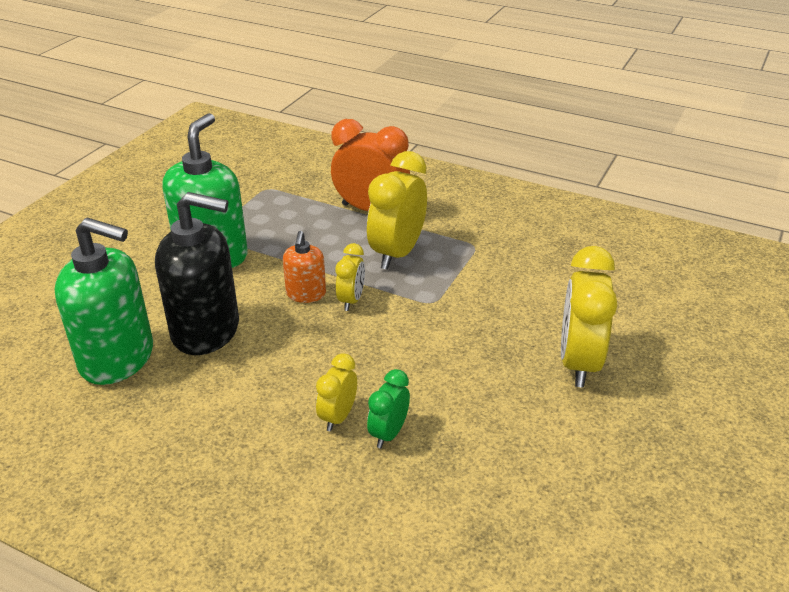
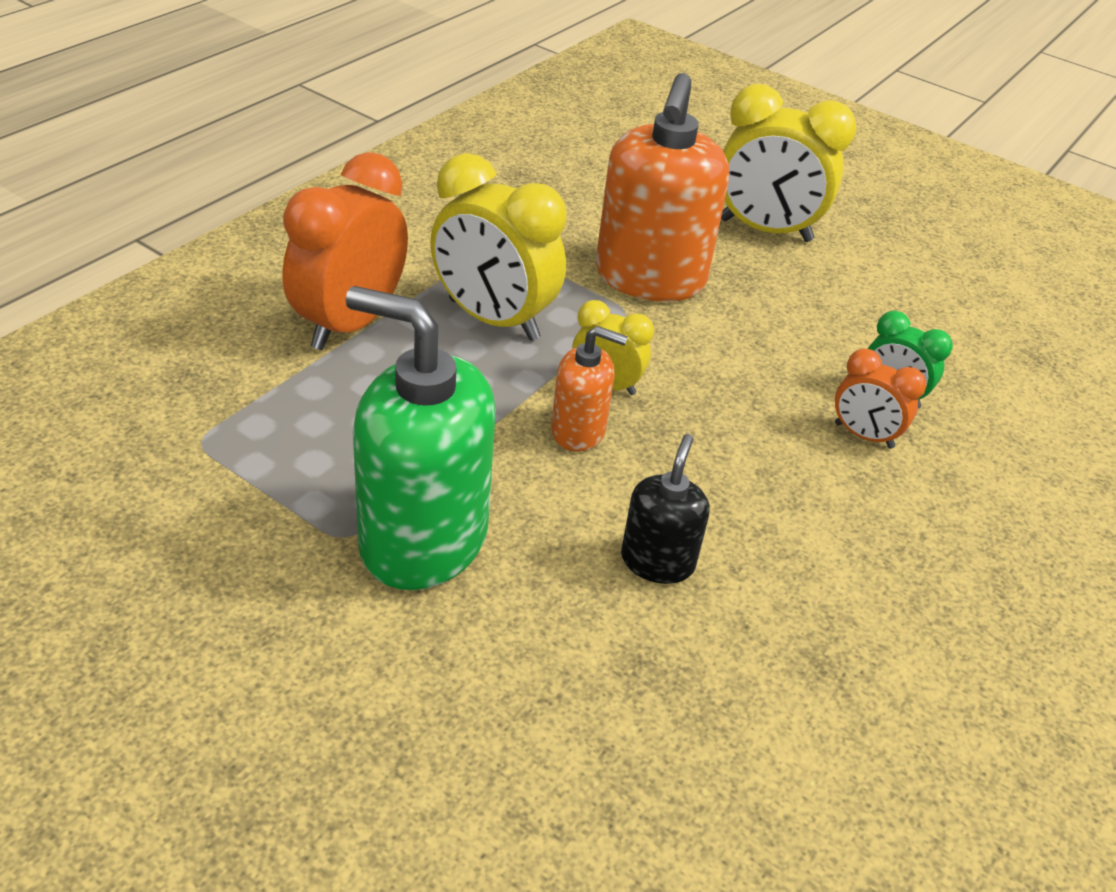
camera: 85 degrees left, 5 degrees up
(118, 358) = (722, 690): green soap dispenser -> none
(206, 330) = (657, 561): black soap dispenser -> black soap dispenser, size x0.51
(338, 417) = (863, 435): yellow clock -> orange clock
(476, 309) = (649, 278): none -> orange soap dispenser

